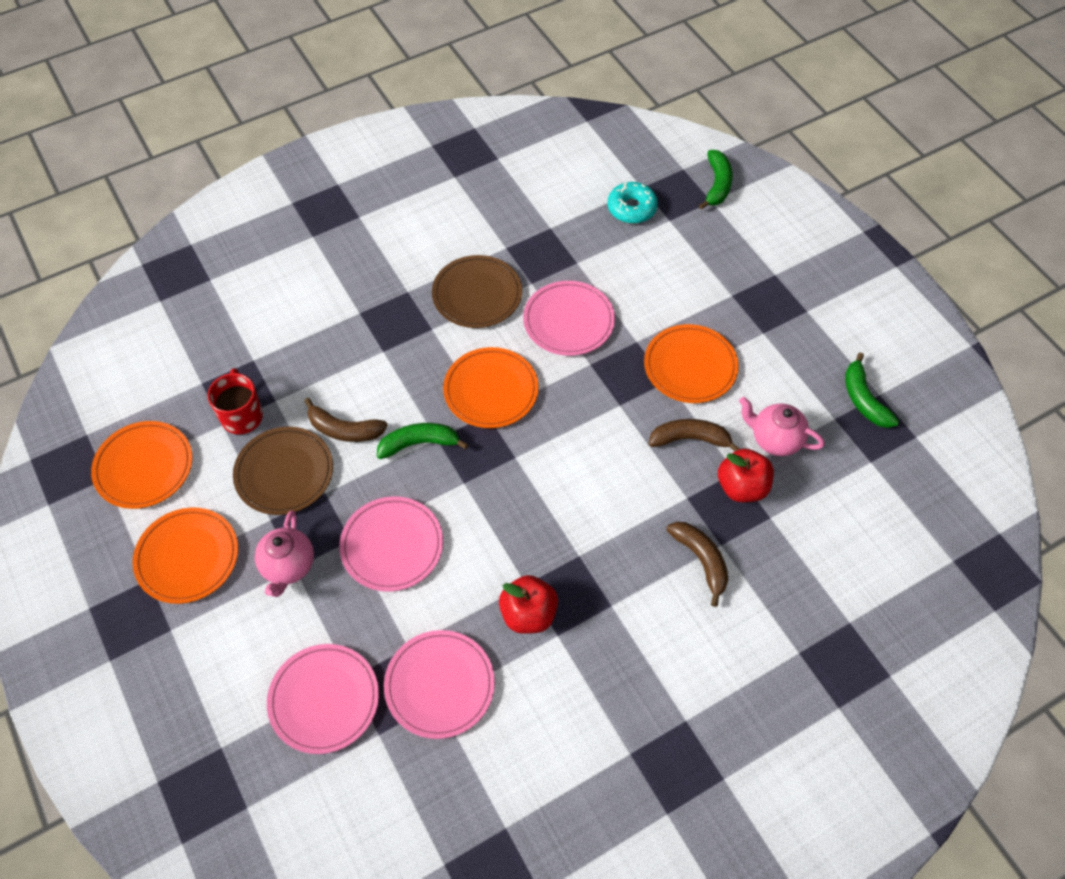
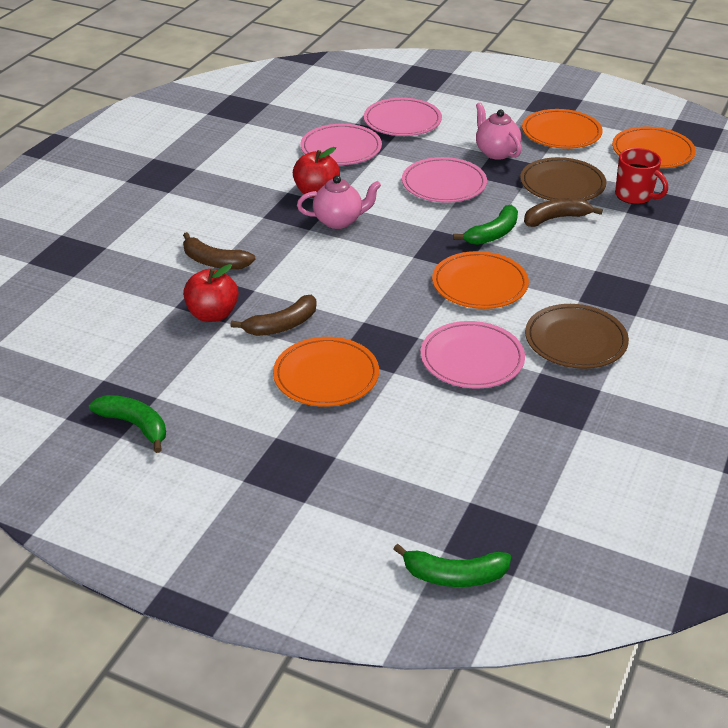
camera: 145 degrees right, 20 degrees down
(631, 208) = (523, 493): turquoise donut -> none
(717, 185) = (454, 575): green banana -> green banana turned 60 degrees counterclockwise
(775, 439) = (205, 357): pink teapot -> pink teapot (339, 221)

